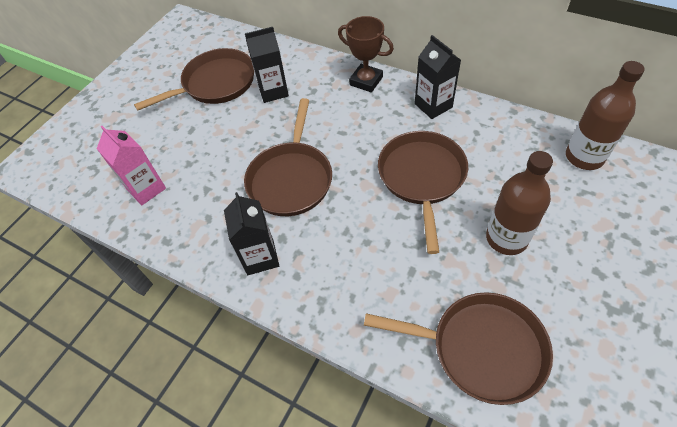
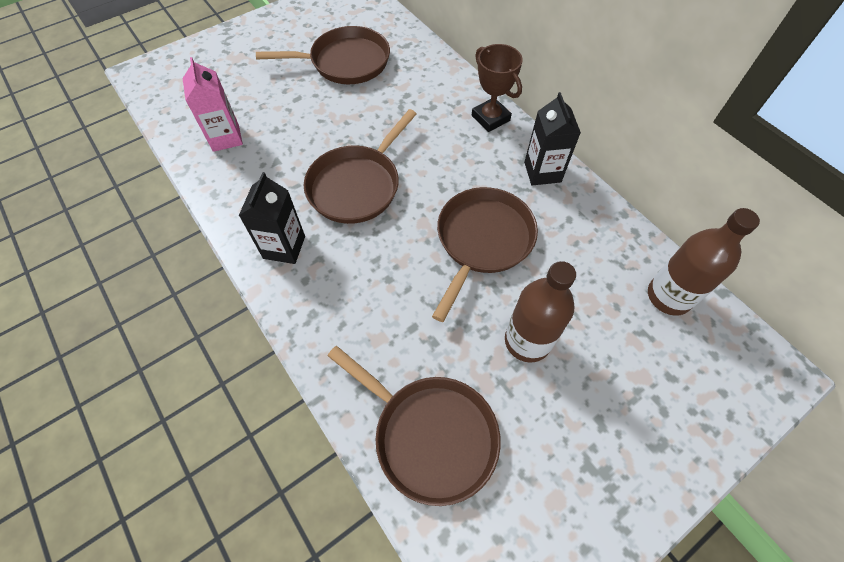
camera: 20 degrees right, 5 degrees up
(273, 91) = (394, 91): black carton -> none

